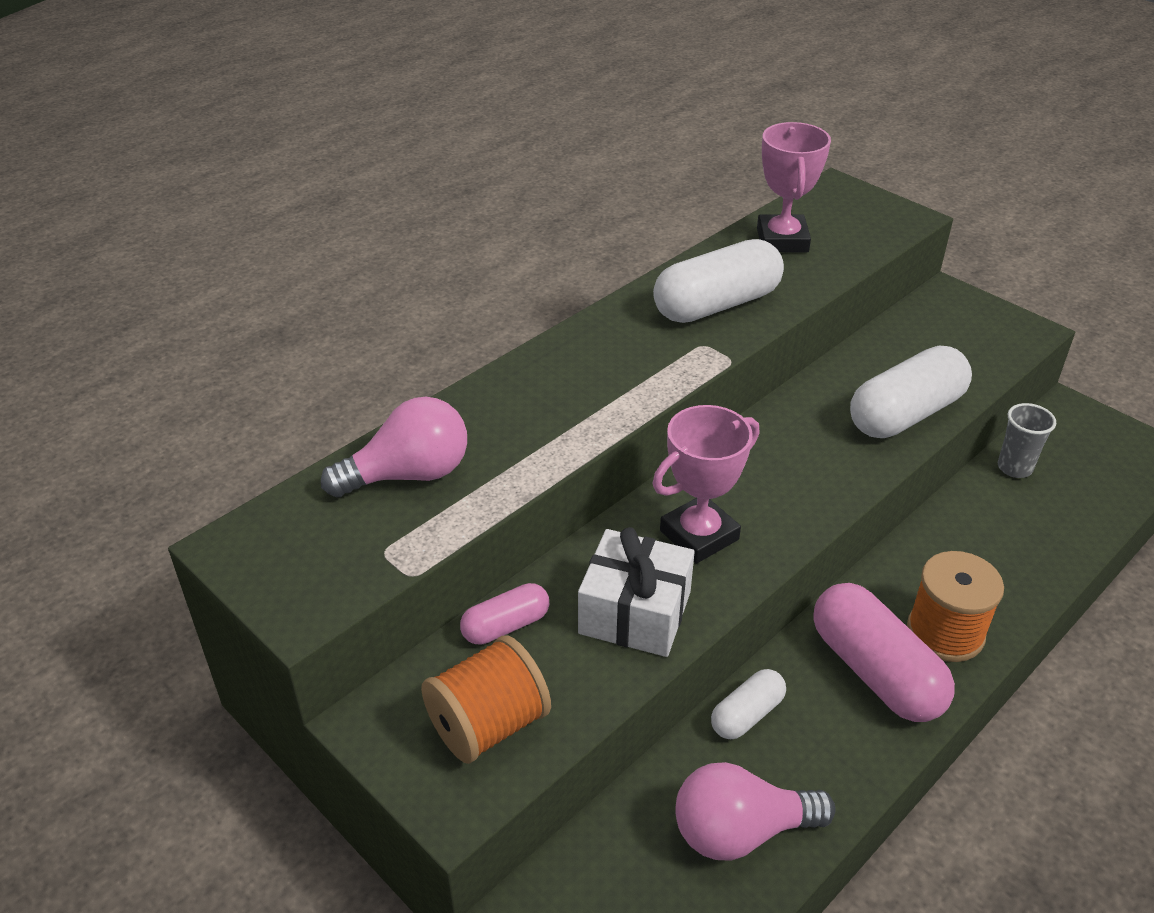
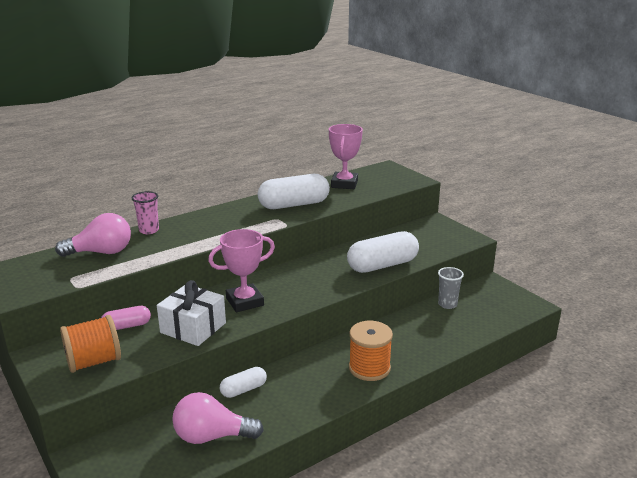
camera: 10 degrees right, 15 degrees down
(471, 404) = (149, 230): none -> pink cup
(875, 671) = (322, 380): pink capsule -> none

